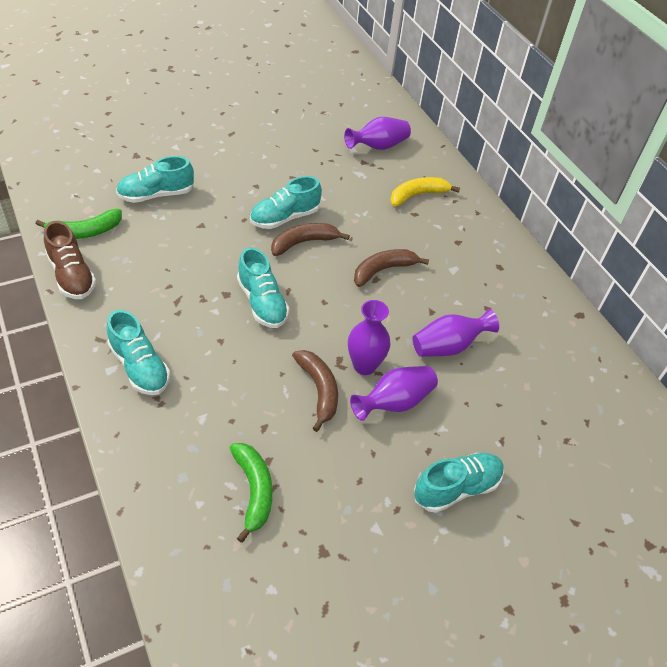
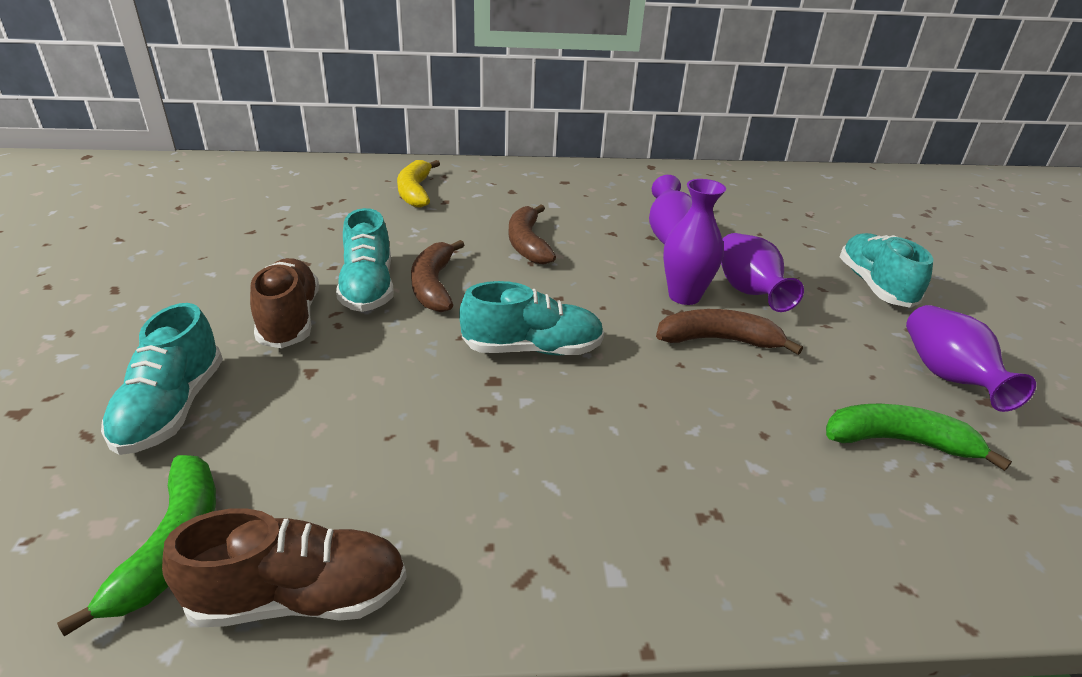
camera: 65 degrees left, 15 degrees down
(139, 367) = (621, 526): turquoise shoe -> none
(239, 201) = (290, 319): none -> brown shoe
(378, 146) = (300, 191): purple vase -> purple vase (947, 376)

